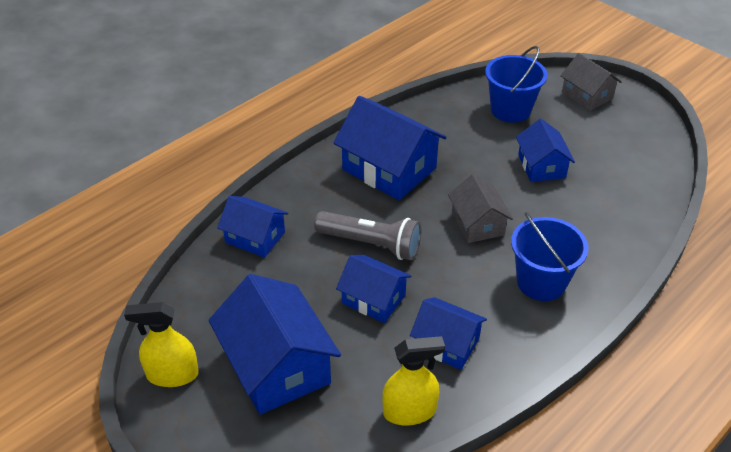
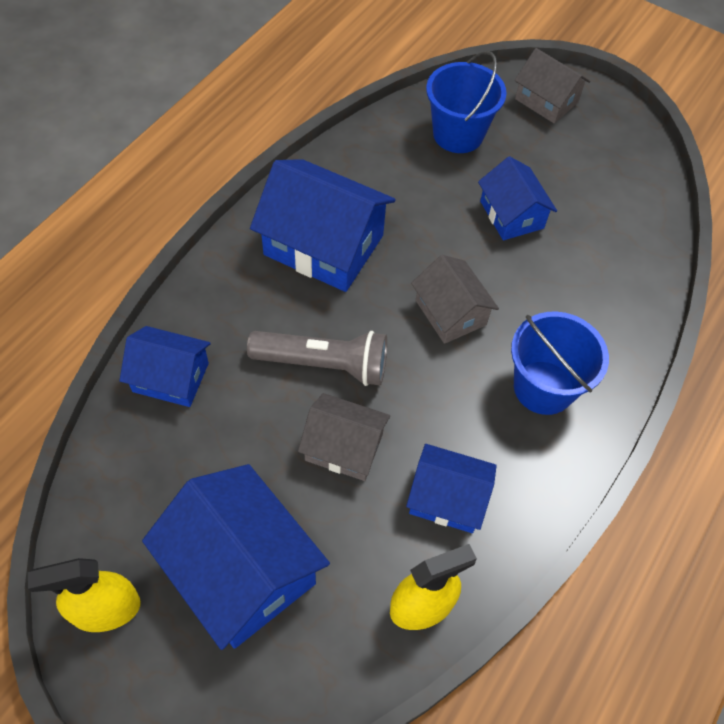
camera: 15 degrees left, 15 degrees up
(373, 299) = (344, 447): blue house -> grey house

